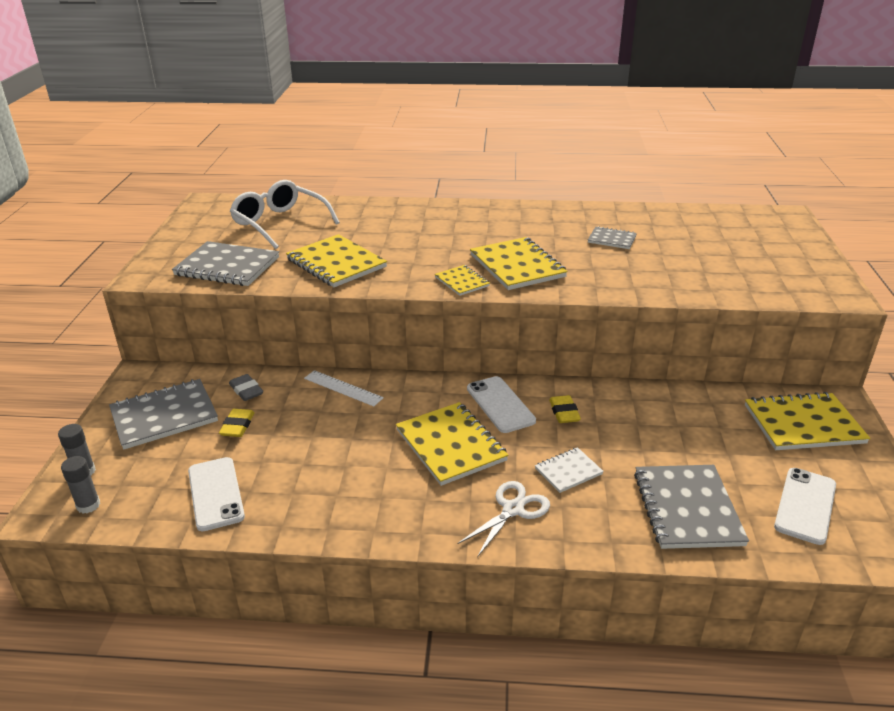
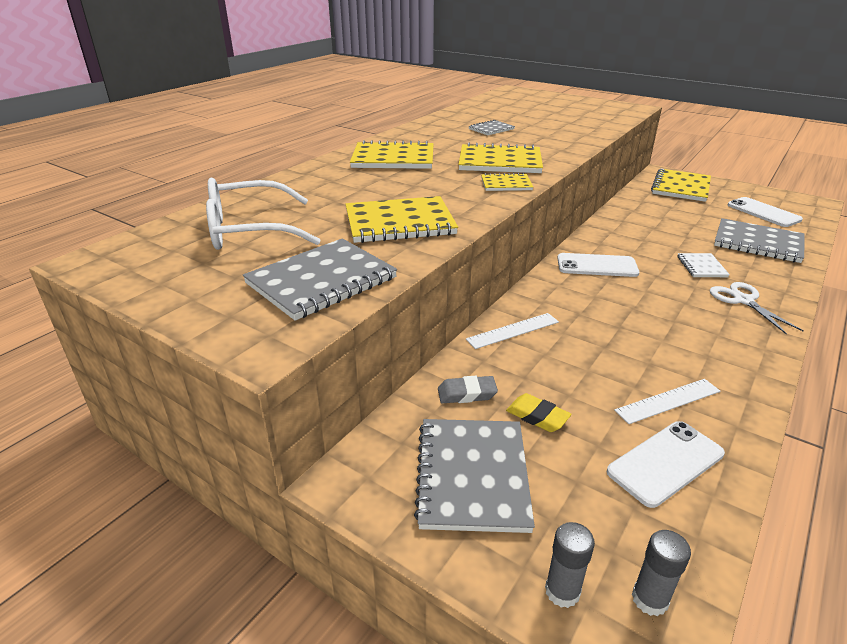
camera: 60 degrees left, 0 degrees up
(216, 493) = (665, 463): white phone -> white phone turned 45 degrees counterclockwise
(294, 483) = (668, 400): none -> white ruler
(450, 445) = (644, 302): yellow notebook -> yellow notebook (393, 159)
(564, 412) = (624, 246): yellow eraser -> none

